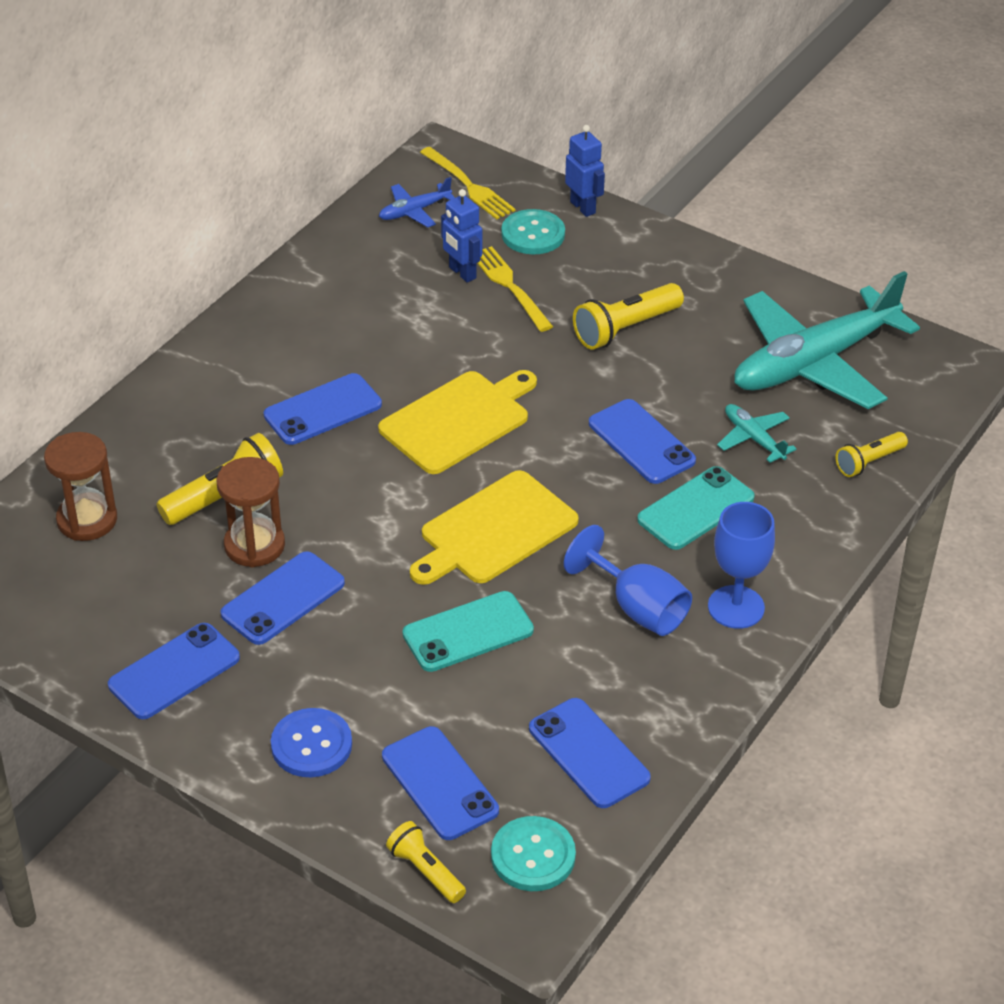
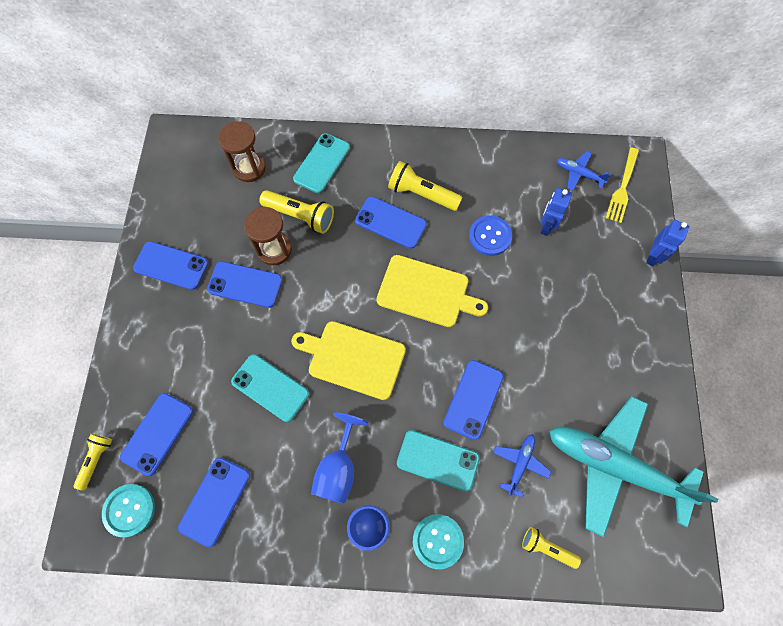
camera: 60 degrees right, 25 degrees up
(158, 439) = (322, 163): none -> turquoise phone
(311, 745) = (154, 356): blue button -> blue button (490, 236)
(510, 286) = (553, 257): yellow fork -> none
(533, 234) = (607, 243): turquoise button -> turquoise button (438, 541)
(625, 329) = (563, 338): yellow flashlight -> yellow flashlight (421, 194)
(753, 438) = (520, 463): turquoise plane -> blue plane

